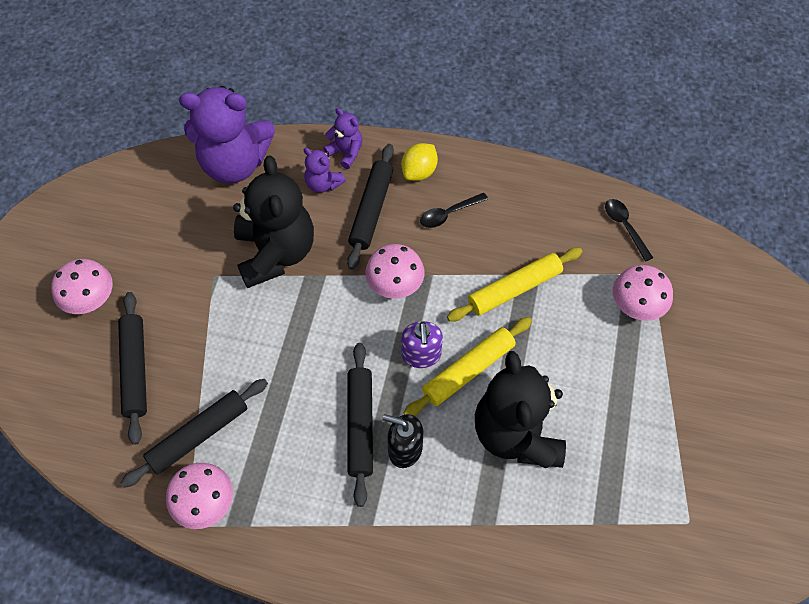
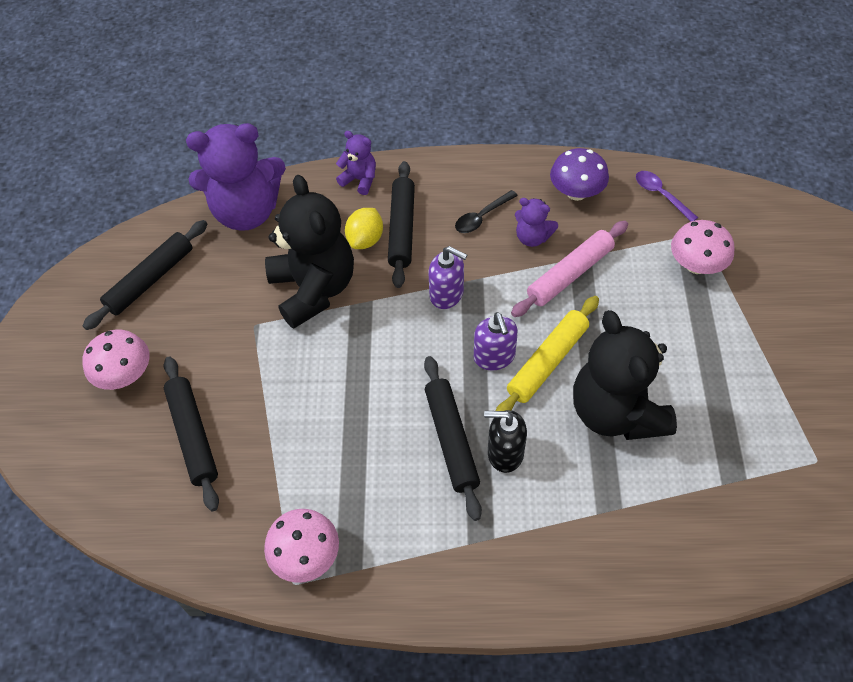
camera: 10 degrees left, 5 degrees down
(198, 435) = (280, 488): black rolling pin -> black rolling pin (150, 280)
(323, 184) = (345, 213): purple teddy bear -> purple teddy bear (532, 237)
(395, 284) = (447, 294): pink mushroom -> purple soap dispenser
(419, 172) = (440, 183): yellow lemon -> yellow lemon (365, 240)
(514, 289) = (570, 274): yellow rolling pin -> pink rolling pin
(545, 207) = (576, 192): none -> purple mushroom
(625, 227) = (661, 195): black spoon -> purple spoon

